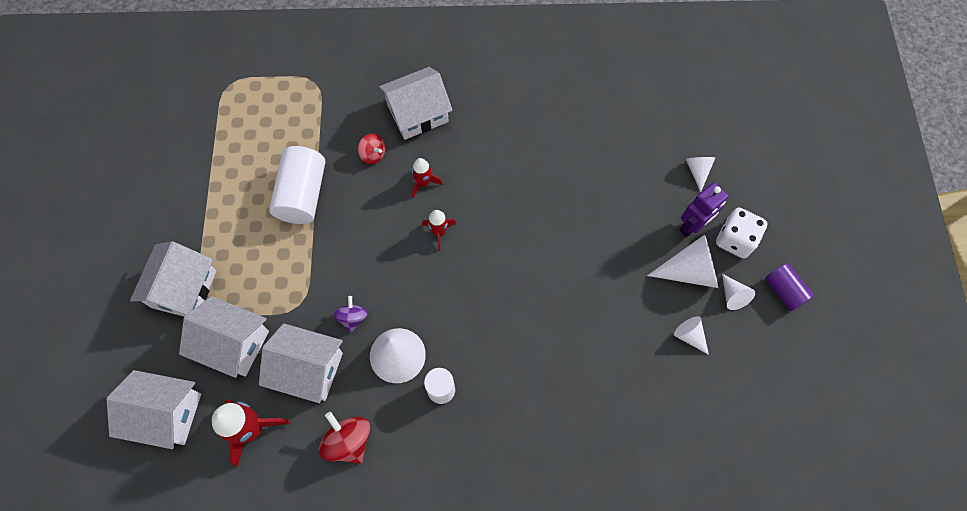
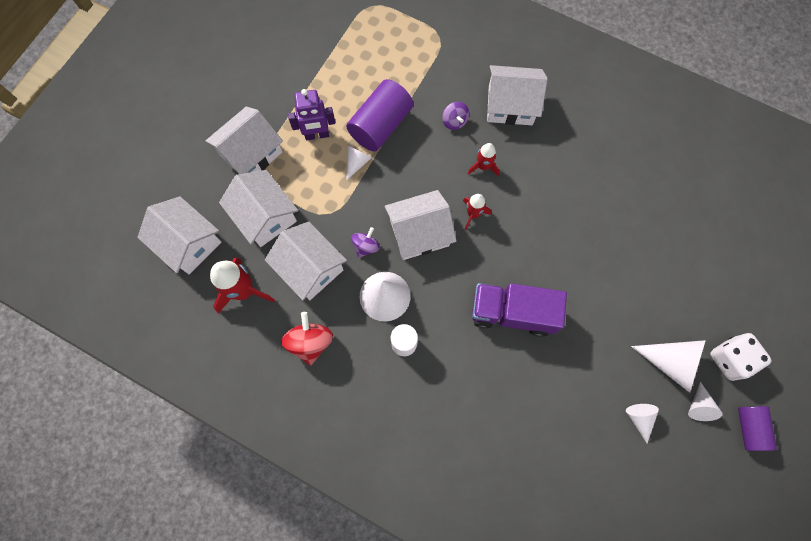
camera: 30 degrees right, 5 degrees up
(303, 194) = (381, 125): white cylinder -> purple cylinder
(373, 154) = (454, 121): red spinning top -> purple spinning top
(397, 277) = (419, 233): none -> white house
(526, 304) = (512, 313): none -> purple truck
(692, 226) = (696, 326): purple robot -> purple robot (317, 135)
(697, 171) = (730, 281): white cone -> white cone (357, 162)

